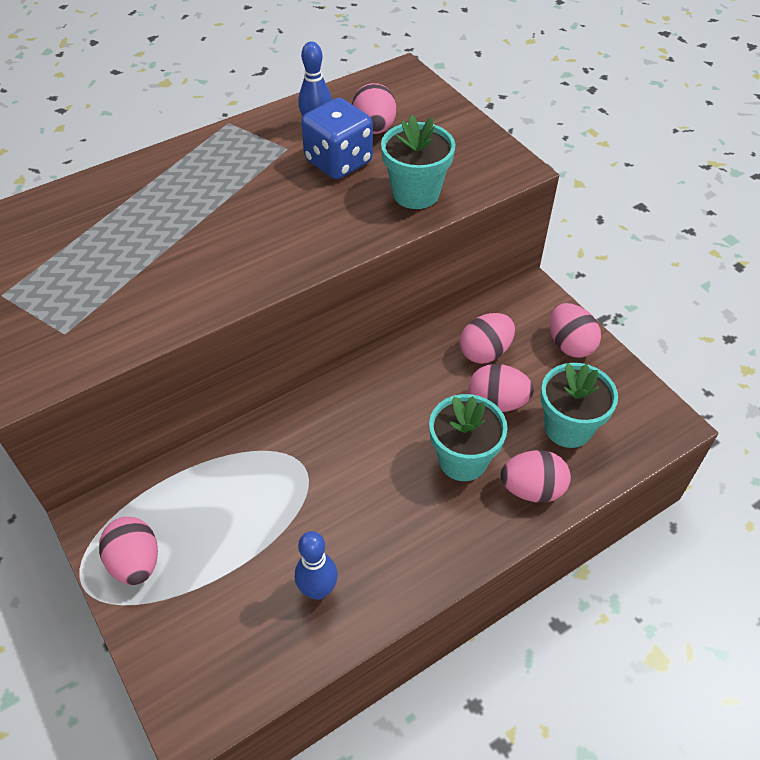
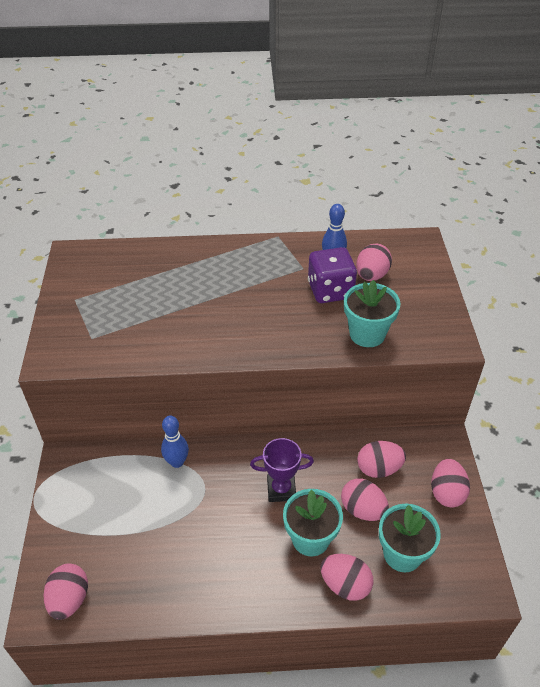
camera: 30 degrees right, 5 degrees down
(136, 562) = (70, 499): pink egg -> pink egg (69, 599)
(318, 590) = (160, 575): blue bowling pin -> blue bowling pin (177, 462)
(338, 162) = (330, 290): blue dice -> purple dice
(394, 424) = (281, 489): none -> purple trophy

